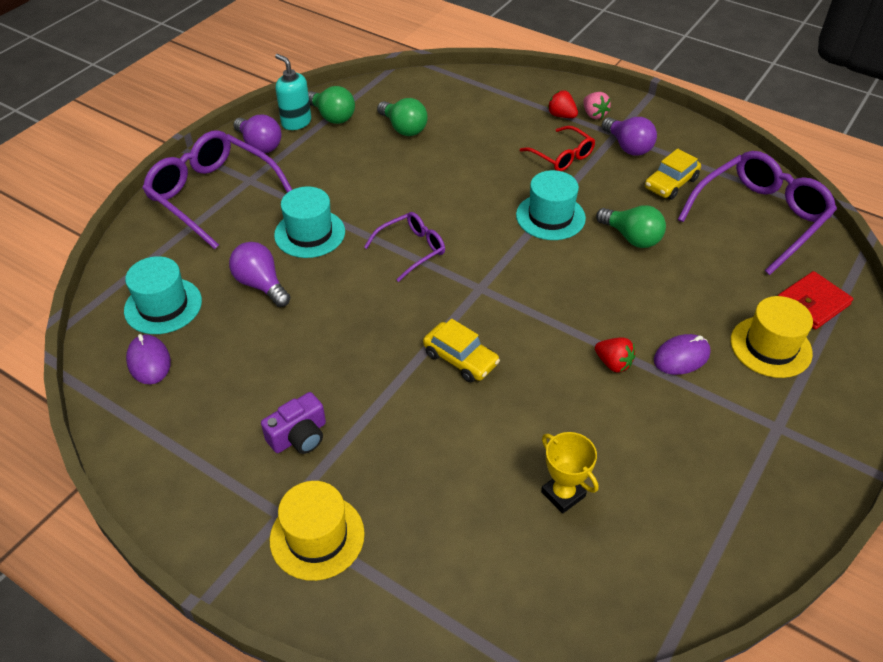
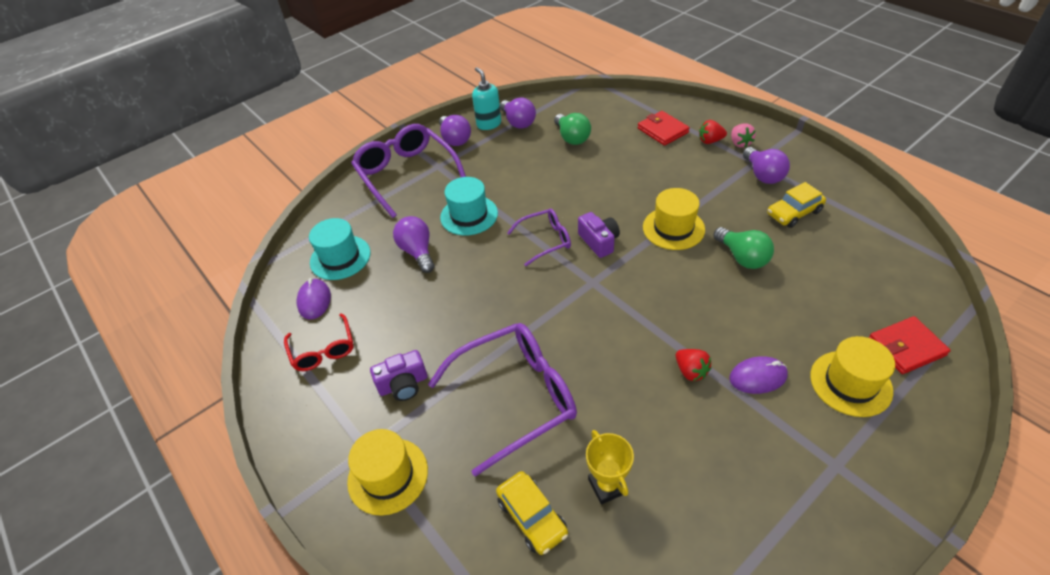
camera: 20 degrees right, 0 degrees up
(332, 116) = (518, 122): green light bulb -> purple light bulb
(460, 359) = (556, 342): yellow car -> yellow car (532, 517)
(473, 242) = (599, 241): none -> purple camera
(505, 109) = (662, 130): none -> red wallet
(550, 217) = (673, 228): turquoise hat -> yellow hat
(561, 115) = (710, 141): red strawberry -> red strawberry turned 60 degrees counterclockwise
(562, 156) = (700, 176): red glasses -> red glasses (323, 350)
(760, 217) = (873, 256): purple glasses -> purple glasses (516, 397)

